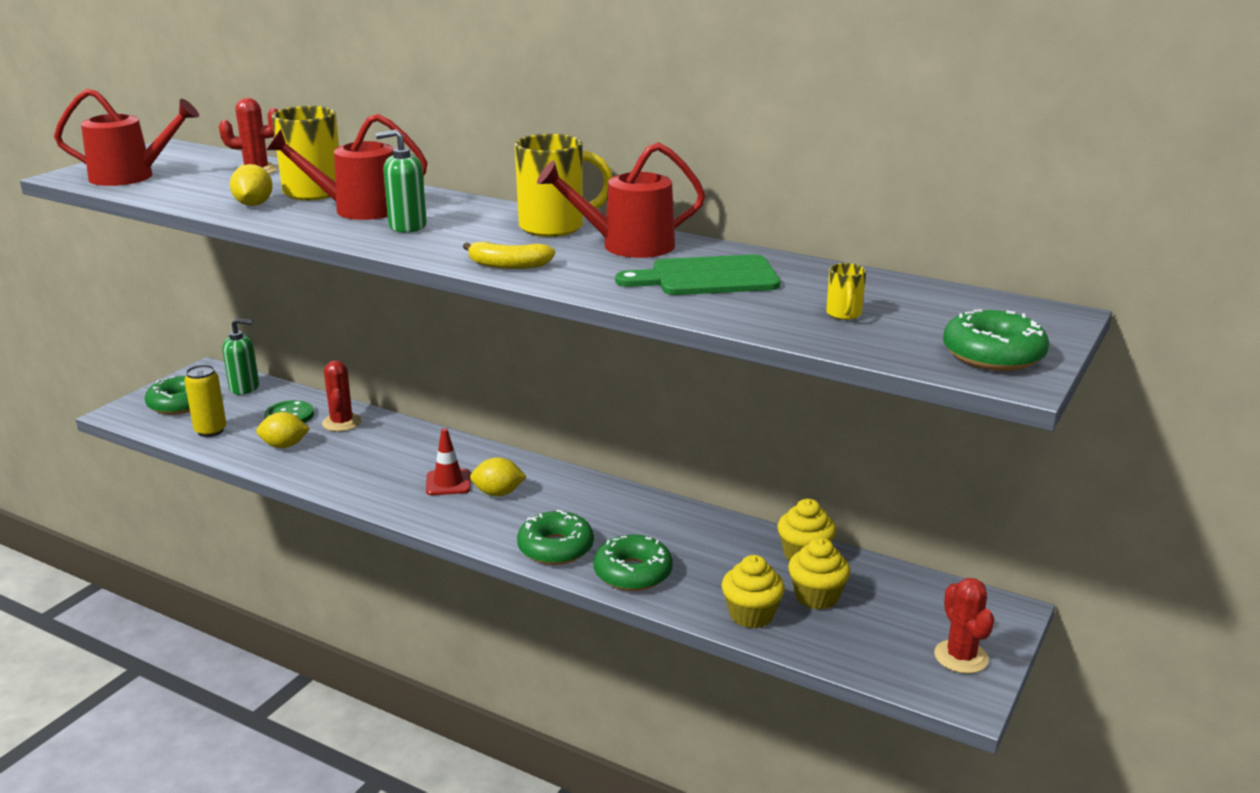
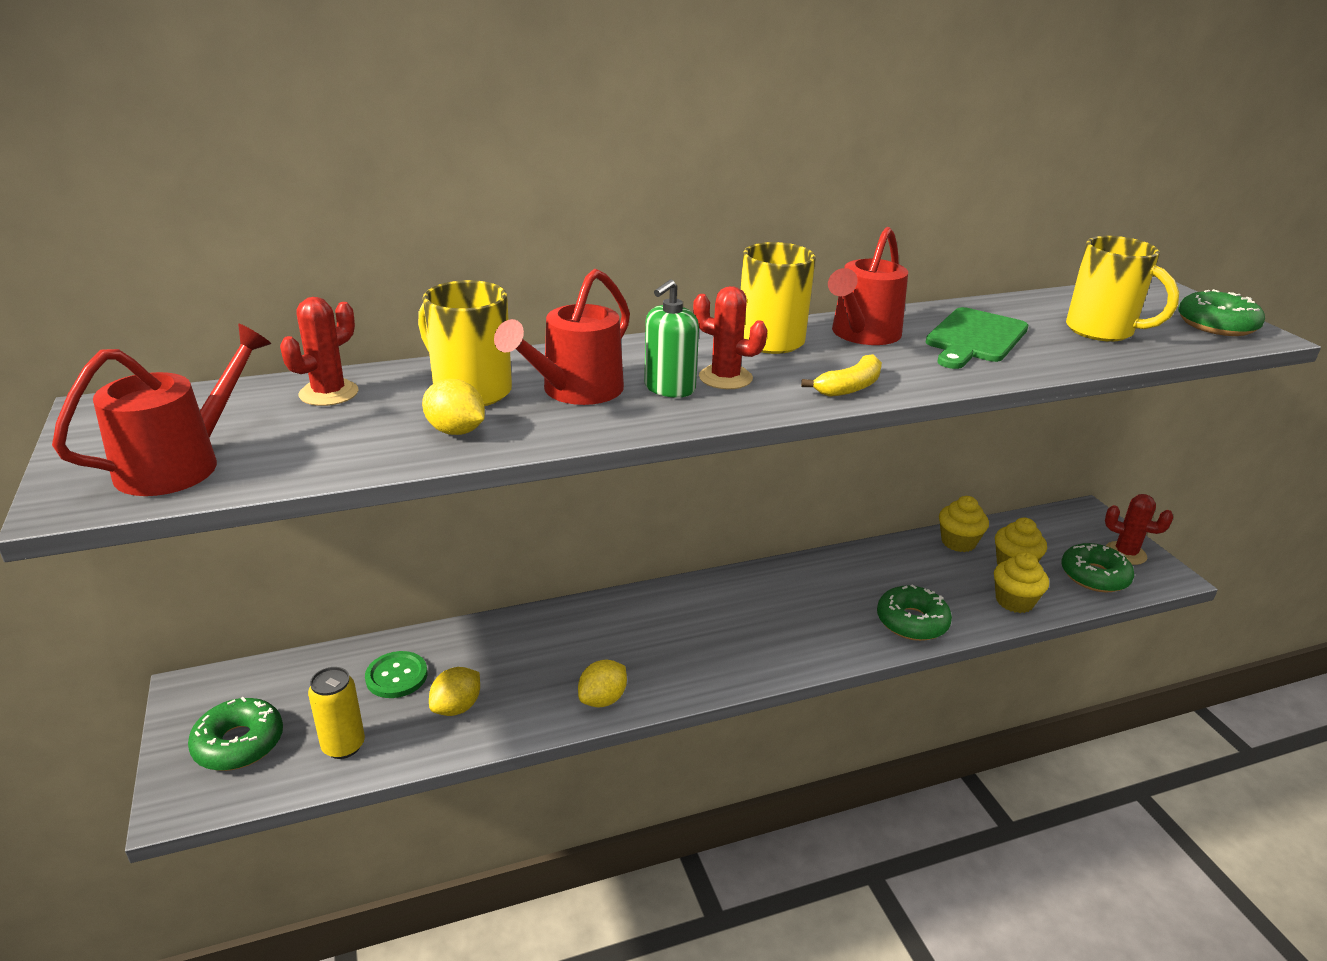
camera: 50 degrees left, 5 degrees up
(244, 387) = (281, 679): green soap dispenser -> none
(341, 423) = (464, 650): red cactus -> red cactus (725, 378)
(448, 483) = (666, 642): red traffic cone -> none
(498, 493) = (717, 625): yellow lemon -> yellow lemon (602, 699)
(555, 548) = (838, 639): green donut -> green donut (1094, 576)
(844, 314) = (1102, 331): yellow mug -> yellow mug, size x2.18

